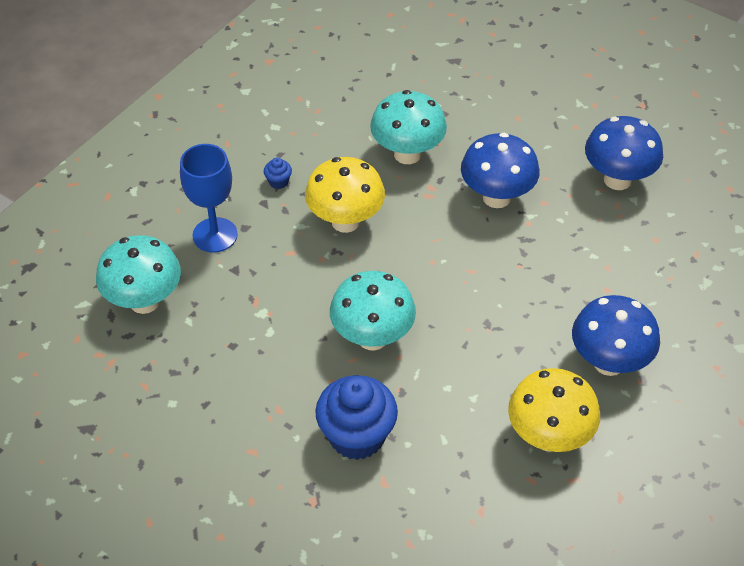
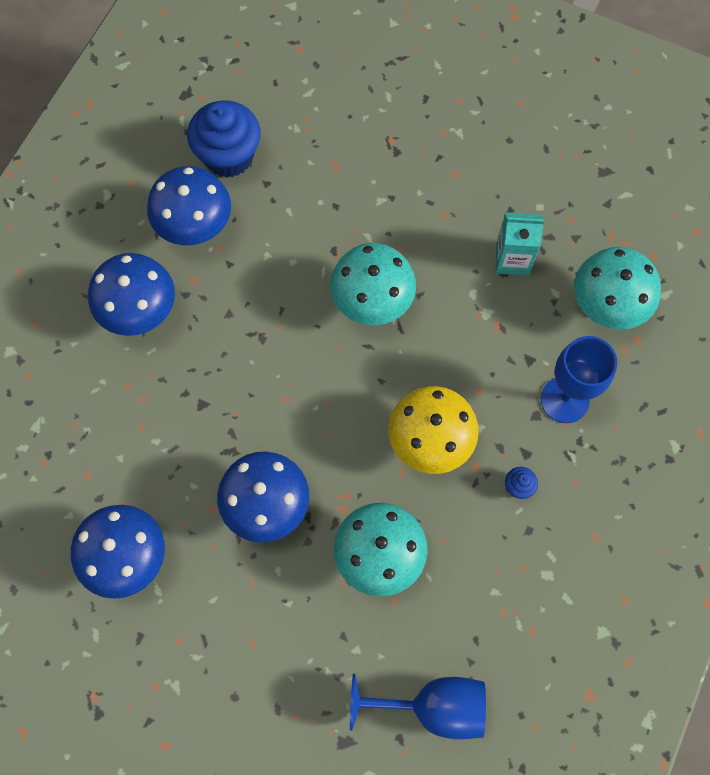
camera: 170 degrees right, 20 degrees up
(220, 356) = (512, 259): none -> turquoise carton
(357, 436) = (366, 201): blue cupcake -> blue cupcake (228, 156)
(386, 69) = (433, 707): none -> blue goblet
(548, 437) = (195, 227): yellow mushroom -> blue mushroom

